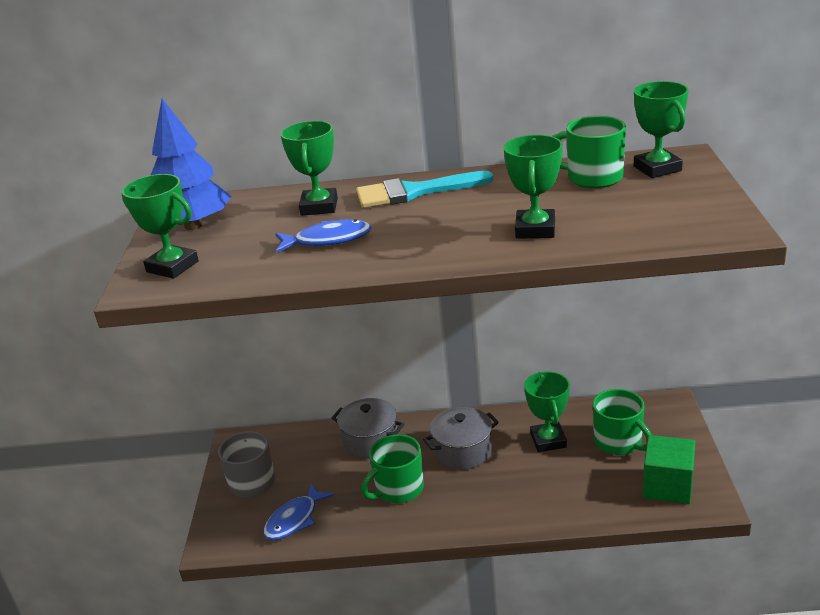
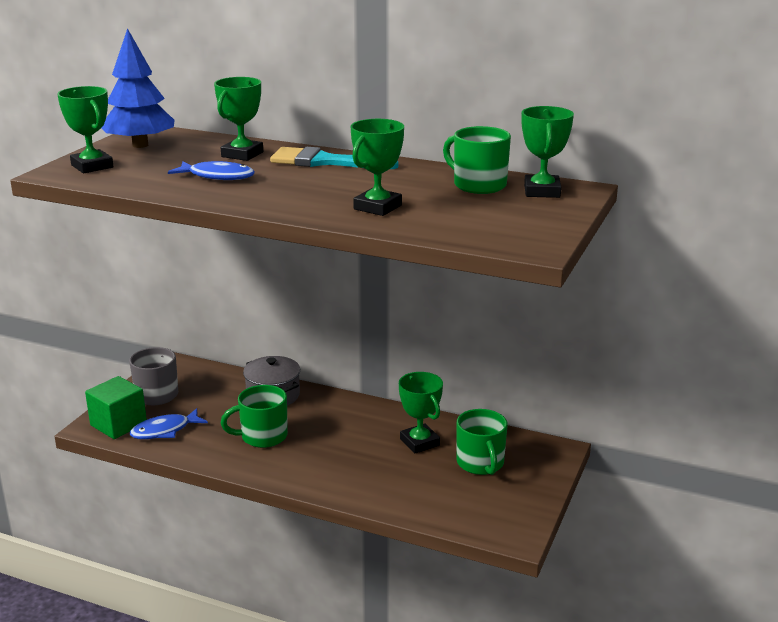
camera: 20 degrees right, 5 degrees down
(463, 451) = (340, 427): grey pot -> none
(548, 440) = (419, 442): green trophy -> green trophy turned 45 degrees counterclockwise
(667, 486) = (490, 510): green cube -> green cube (118, 424)

